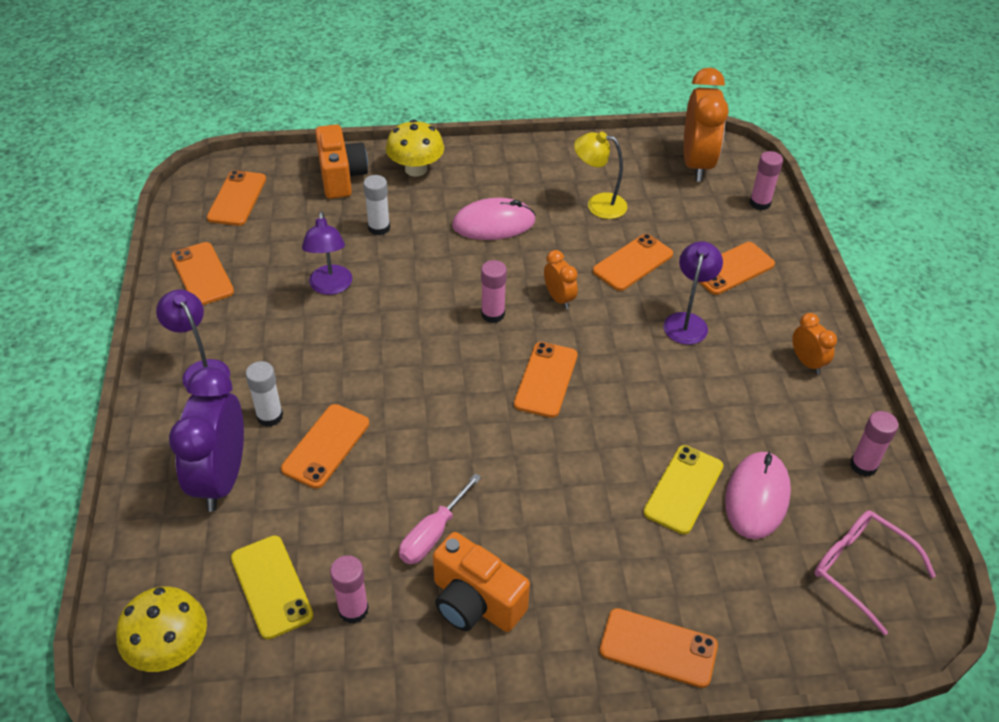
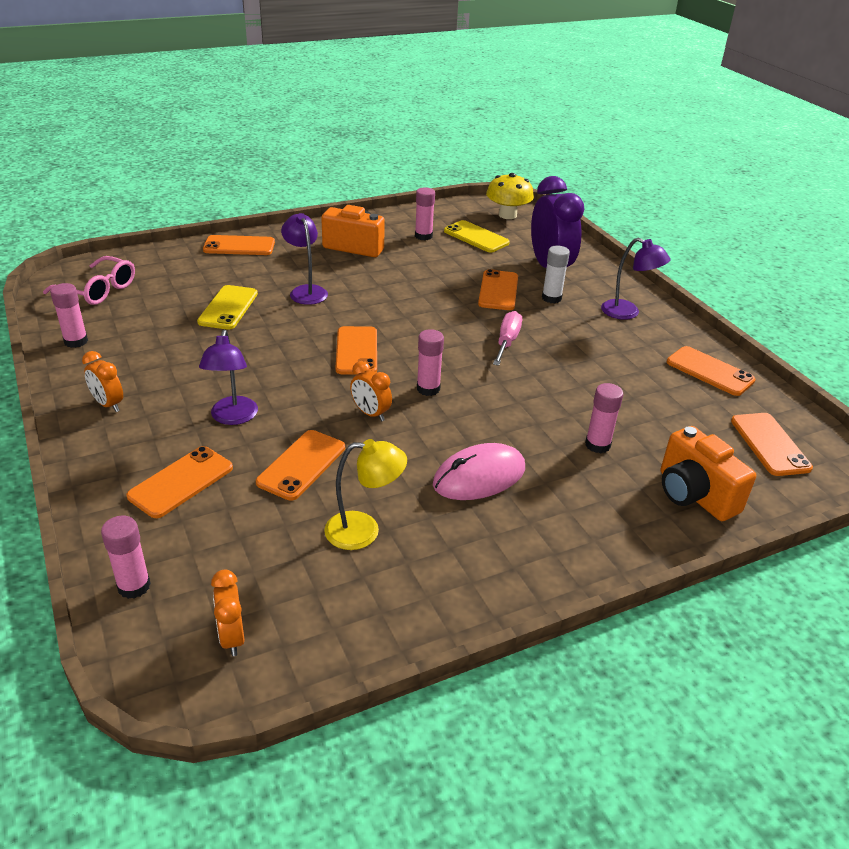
camera: 160 degrees right, 10 degrees down
(330, 287) = (591, 383): purple lamp -> purple lamp (306, 291)
(379, 228) = (597, 445): white glue stick -> pink glue stick
(416, 169) = (619, 527): yellow mushroom -> none
(433, 533) = (396, 266): pink screwdriver -> pink screwdriver (507, 342)
(696, 164) = (232, 637): orange clock -> orange clock, size x0.49
(757, 497) = (170, 312): pink mouse -> none

